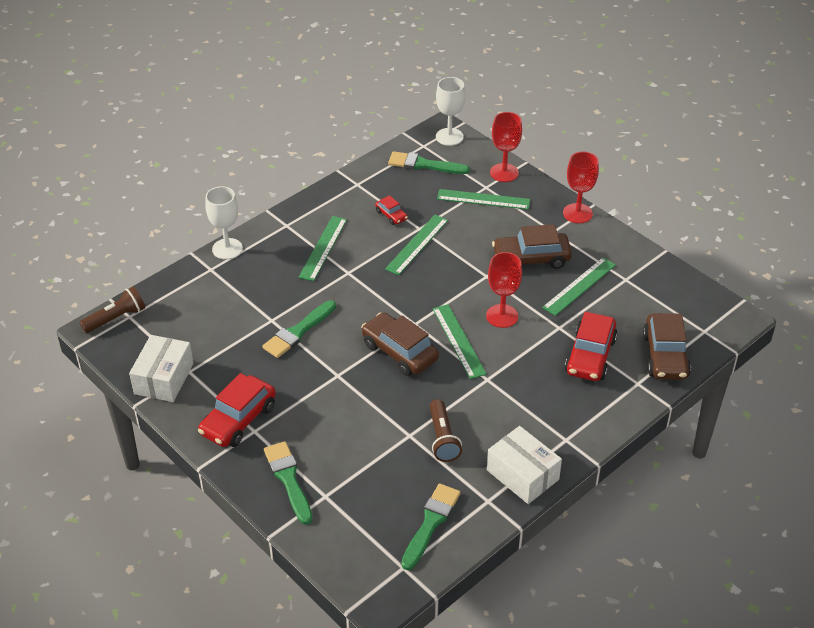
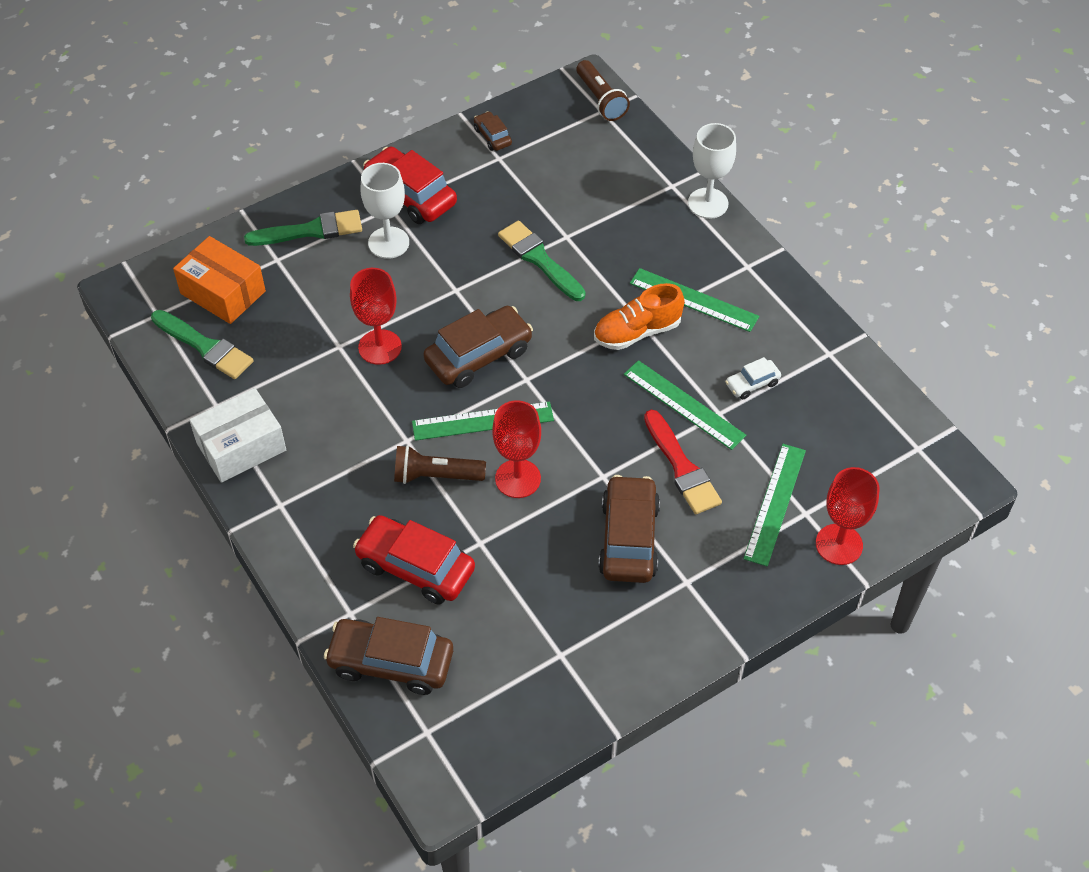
camera: 100 degrees right, 10 degrees up
(164, 378) = (492, 136): white box -> brown car
(358, 272) = (637, 332): none -> orange shoe
(369, 525) = (223, 292): none -> orange box
(391, 215) = (752, 384): red car -> white car
(424, 165) = (868, 441): green brush -> none
(443, 438) = (323, 377): brown flashlight -> brown flashlight (435, 476)
(449, 137) = (939, 486): white goblet -> white goblet (388, 243)
(468, 241) = (682, 467): none -> red brush
(577, 213) = (724, 625): red goblet -> red goblet (380, 347)
(579, 286) = (558, 588): green ruler -> none

